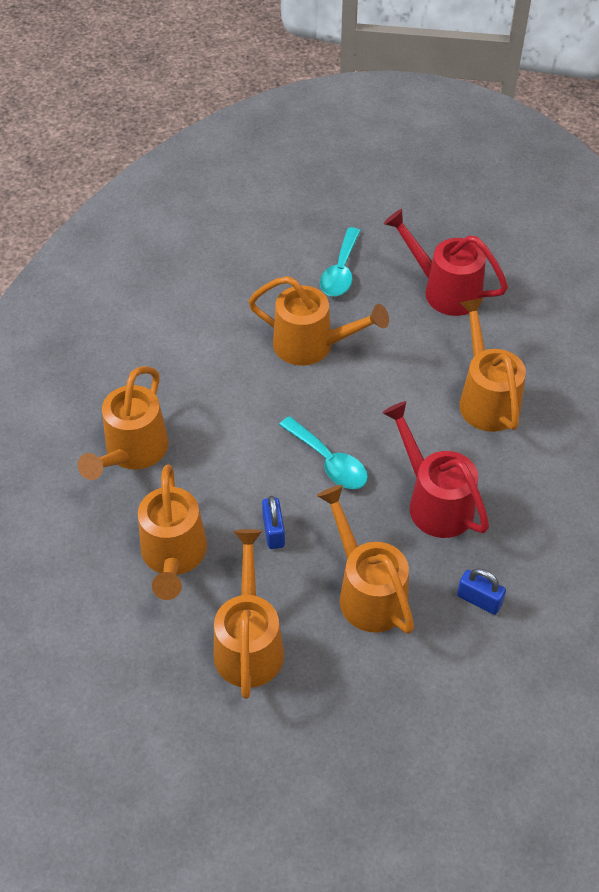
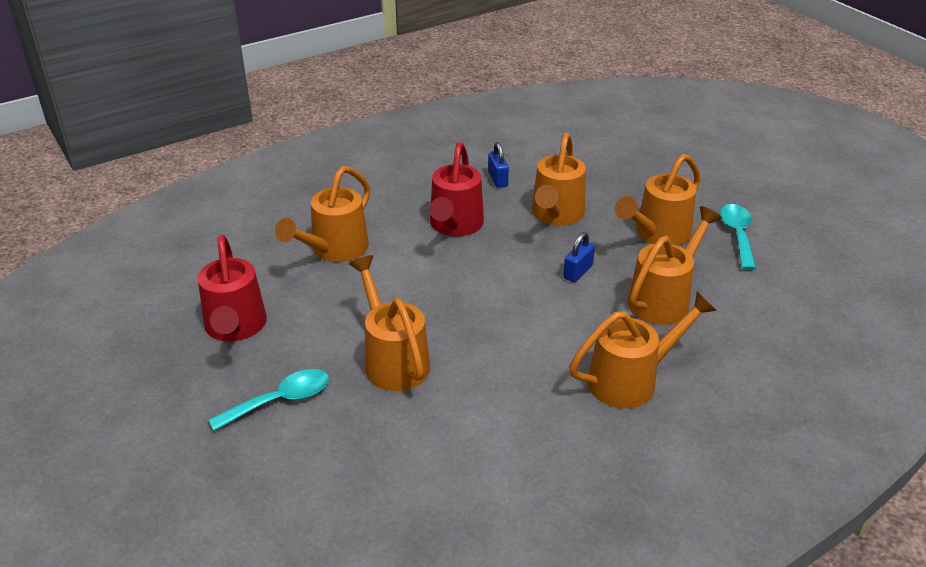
camera: 135 degrees left, 15 degrees down
(329, 462) = (490, 283): turquoise spoon -> turquoise spoon (737, 235)

